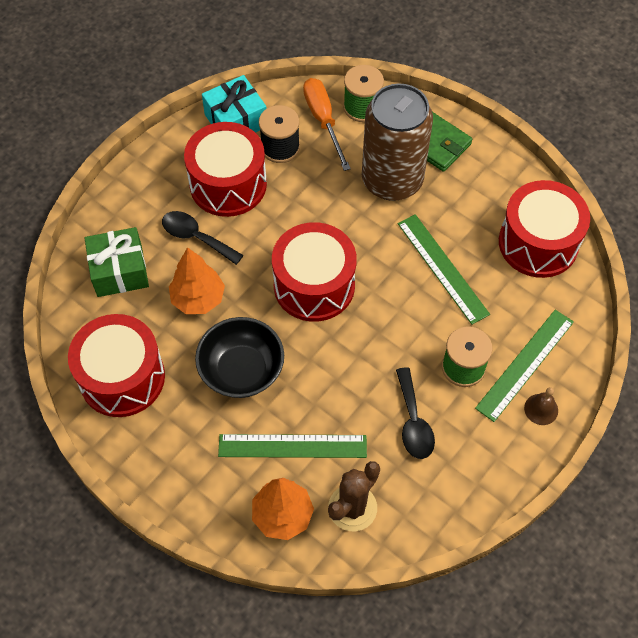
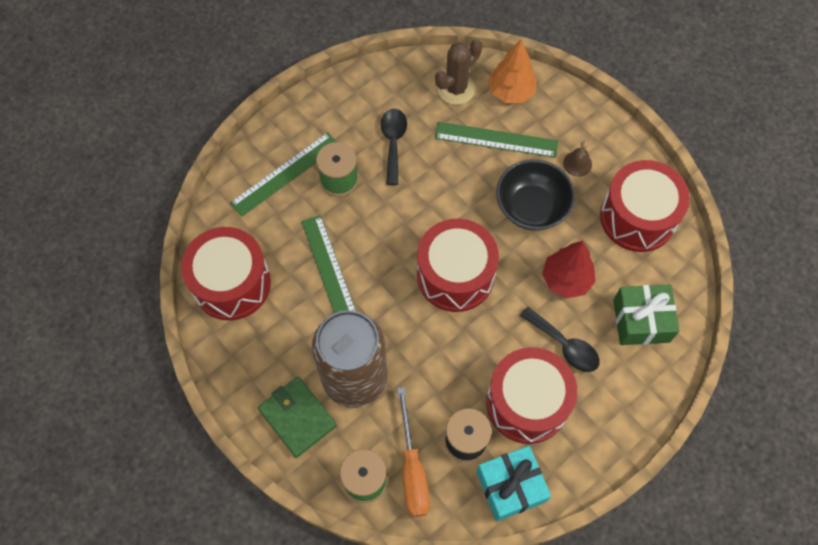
camera: 170 degrees left, 5 degrees up
(198, 299) = (566, 279): orange tree -> red tree
(541, 409) = (285, 136): brown bell -> brown bell (577, 164)

